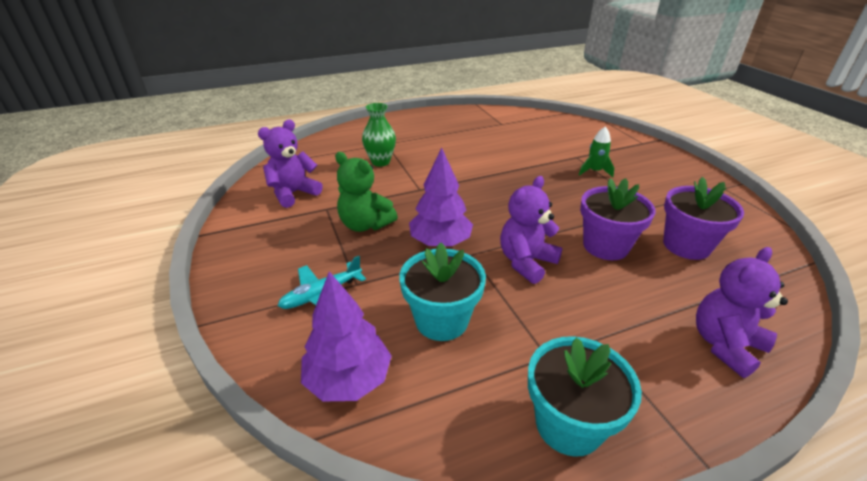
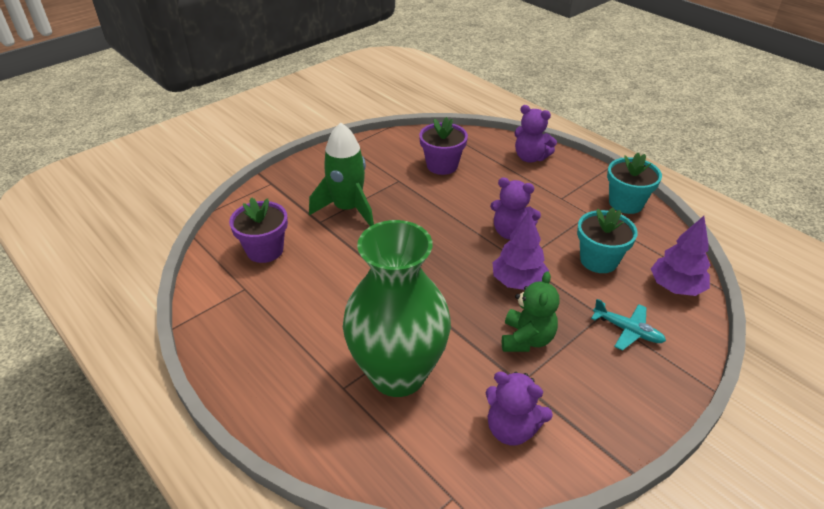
camera: 110 degrees left, 5 degrees up
(380, 162) = (398, 374): green vase -> green vase, size x2.32
(594, 171) = (347, 209): green rocket -> green rocket, size x2.12
(605, 246) = (465, 198): purple flower pot -> purple flower pot (265, 250)

